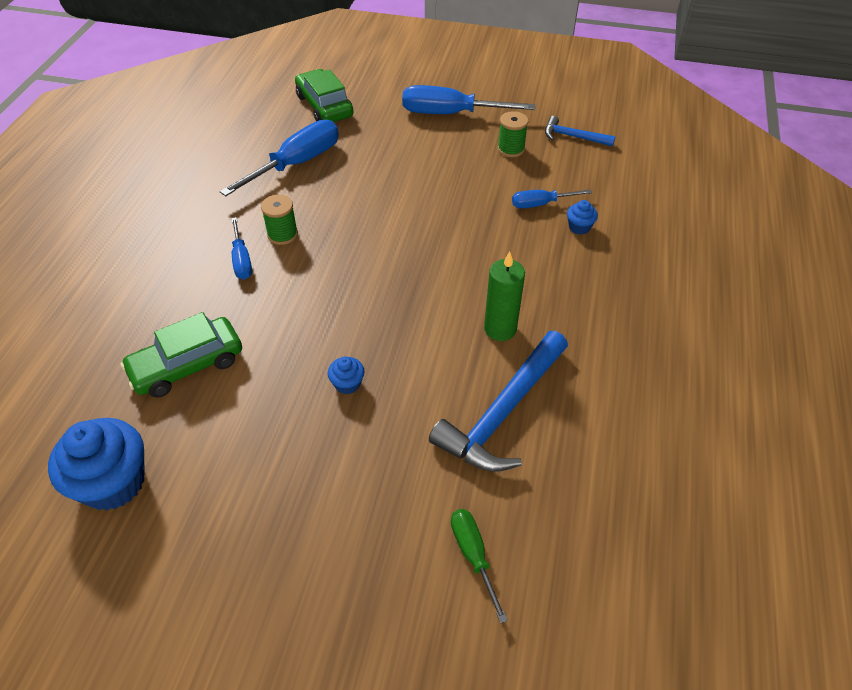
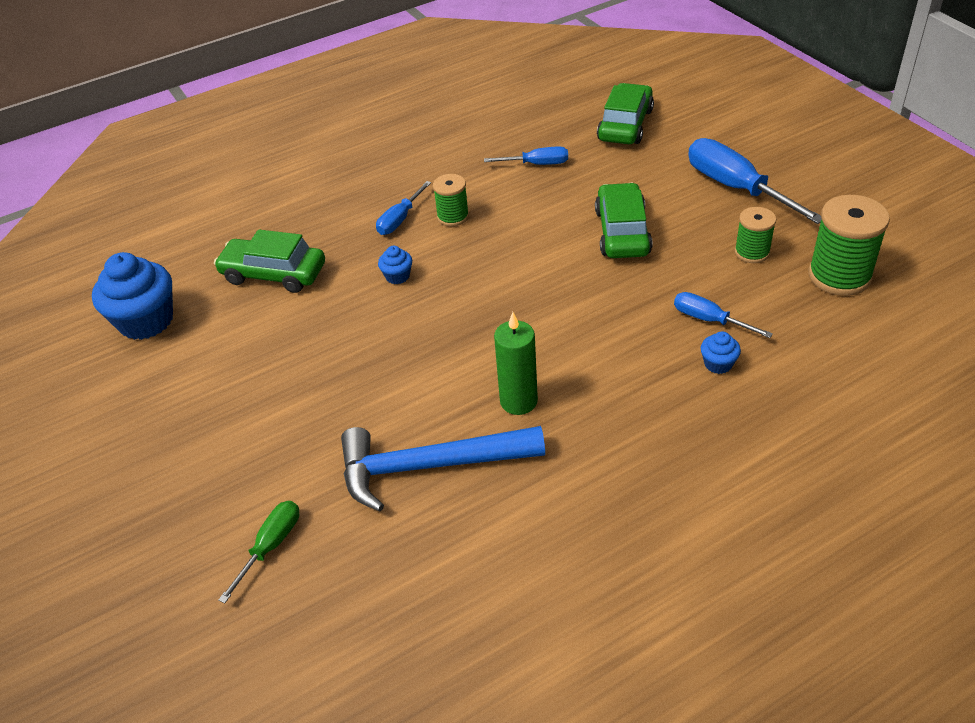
camera: 50 degrees right, 5 degrees down
(296, 164) = (537, 164): blue screwdriver -> blue screwdriver, size x0.55
(347, 384) = (351, 360): blue cupcake -> blue cupcake (397, 276)
(418, 179) = (622, 232): none -> green car
(573, 137) = (839, 276): blue hammer -> green spool

